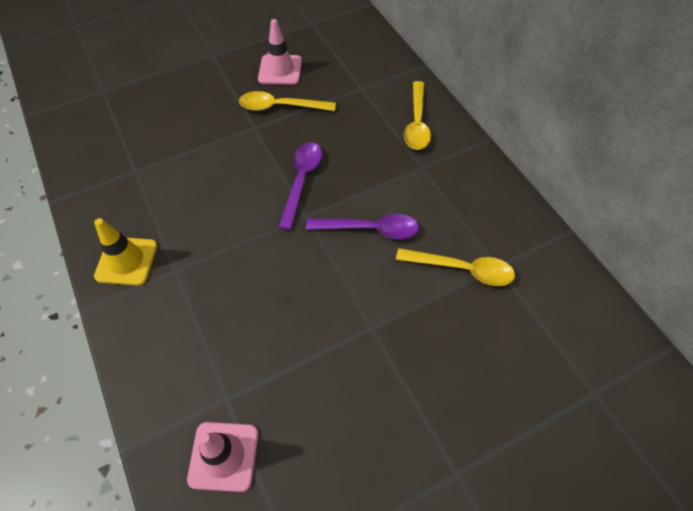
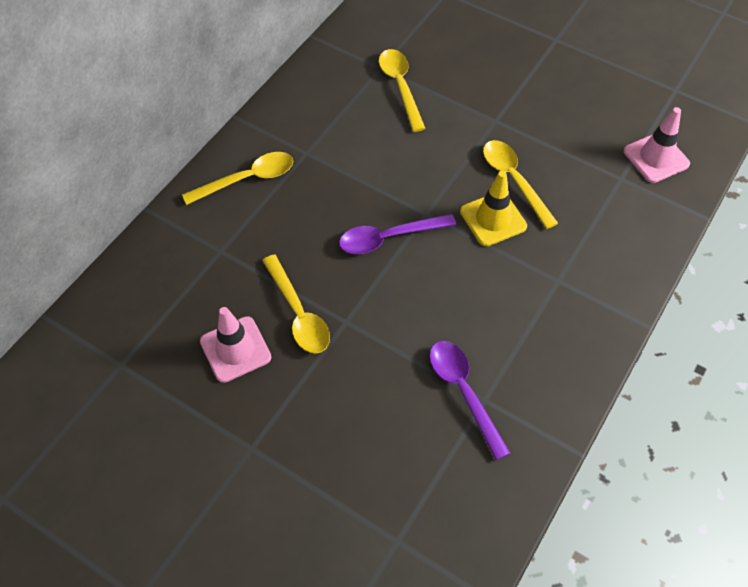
camera: 120 degrees left, 0 degrees up
(126, 261) = (582, 326): yellow traffic cone -> yellow traffic cone (493, 219)
(292, 299) = (514, 180): none -> yellow spoon
(370, 229) = (405, 160): purple spoon -> purple spoon (463, 391)

